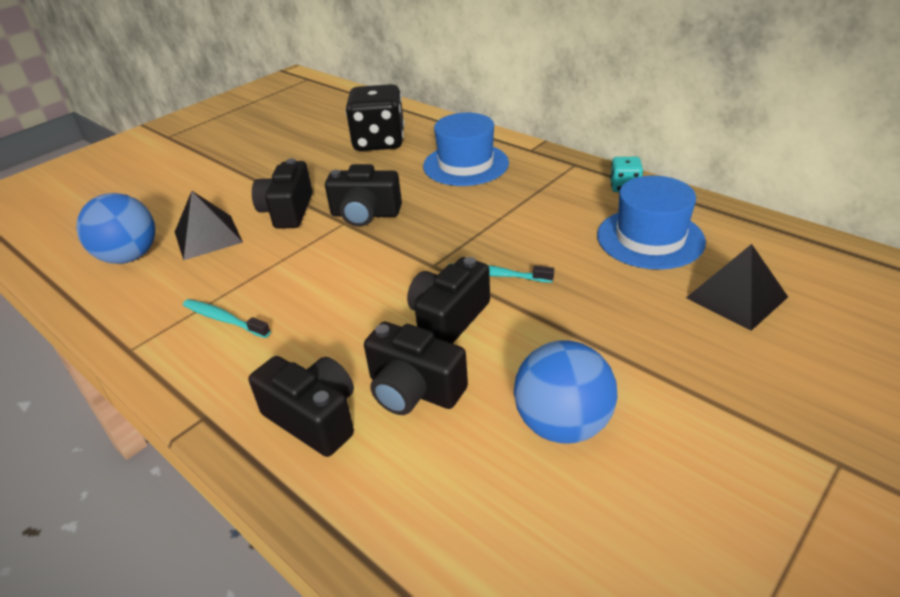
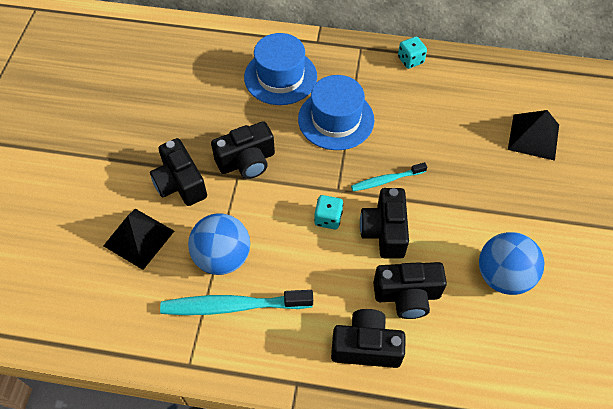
camera: 35 degrees left, 20 degrees up
(129, 257) = (91, 287): blue ball -> blue ball (222, 257)
(224, 319) = (233, 306): turquoise toothbrush -> turquoise toothbrush, size x1.72
(379, 142) = (186, 75): black dice -> none
(397, 285) = (328, 218): none -> turquoise dice
(650, 238) = (457, 105): blue hat -> blue hat (336, 119)

